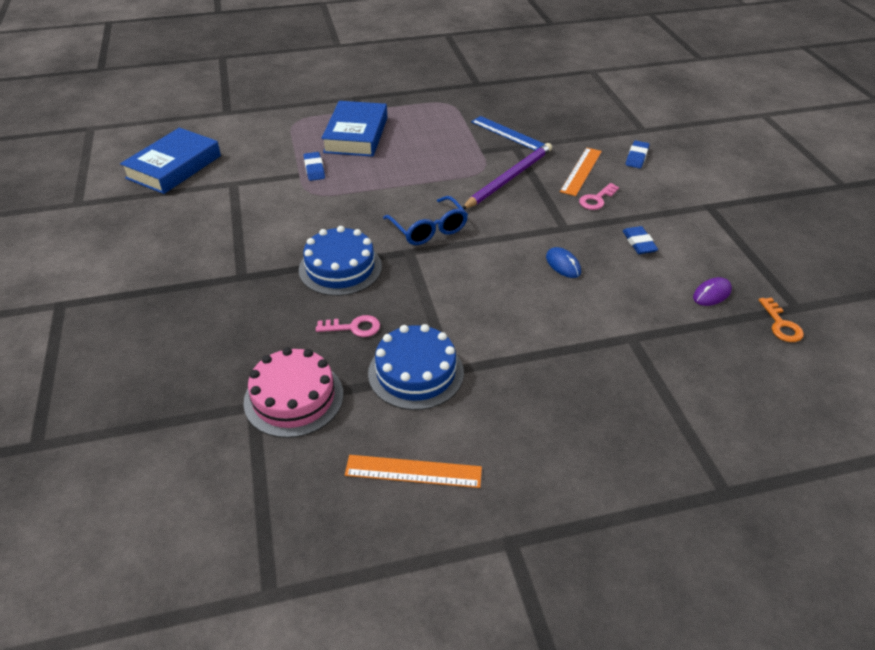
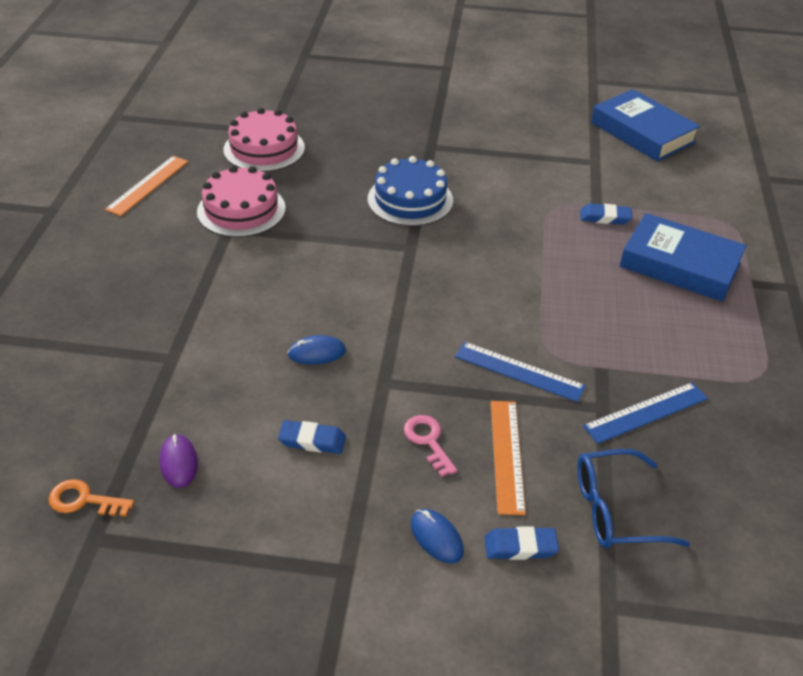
camera: 110 degrees right, 0 degrees up
(354, 327) = (321, 190): pink key -> none
(416, 372) = (241, 210): blue cake -> pink cake
(428, 229) = (442, 271): blue glasses -> blue glasses (616, 510)
(509, 178) = (519, 371): purple pencil -> blue ruler
(581, 171) = (507, 455): orange ruler -> orange ruler turned 45 degrees clockwise
(636, 157) = (520, 547): blue eraser -> blue eraser turned 45 degrees counterclockwise
(658, 182) = (436, 537): none -> blue mouse

